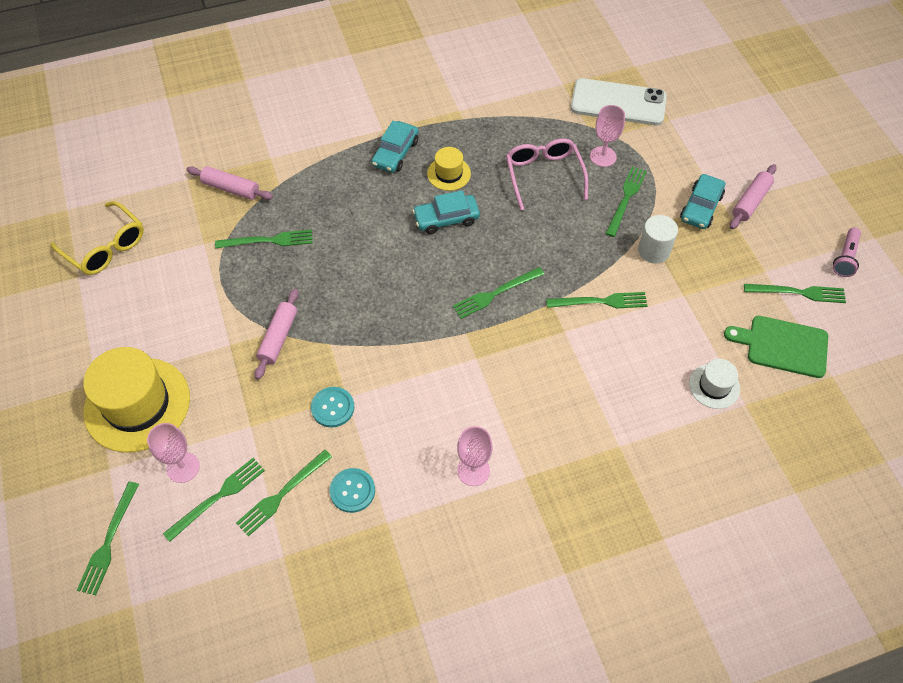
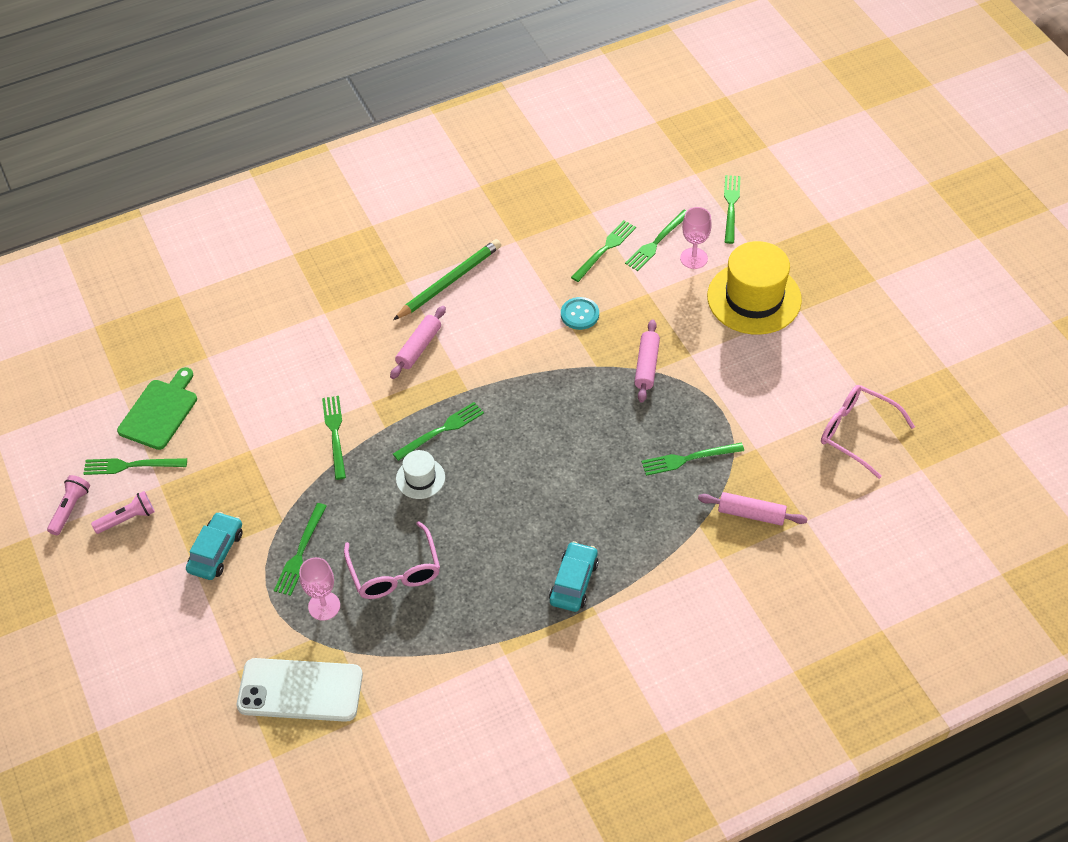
camera: 175 degrees right, 5 degrees down
(106, 247) = (856, 433): yellow glasses -> pink glasses
(352, 491) = (548, 258): turquoise button -> none
(446, 218) = (502, 505): turquoise car -> none
(449, 174) = (506, 561): yellow hat -> none
(473, 470) = (449, 282): pink goblet -> green pencil
(600, 302) = (335, 434): green fork -> green fork turned 90 degrees clockwise
(654, 250) = (275, 494): white cylinder -> none
(714, 386) = (233, 369): white hat -> white hat (420, 478)
(751, 201) = (157, 565): pink rolling pin -> pink rolling pin (419, 347)
(783, 346) = (160, 412): green cutting board -> green cutting board turned 75 degrees counterclockwise
(788, 243) = (127, 519): none -> pink flashlight

